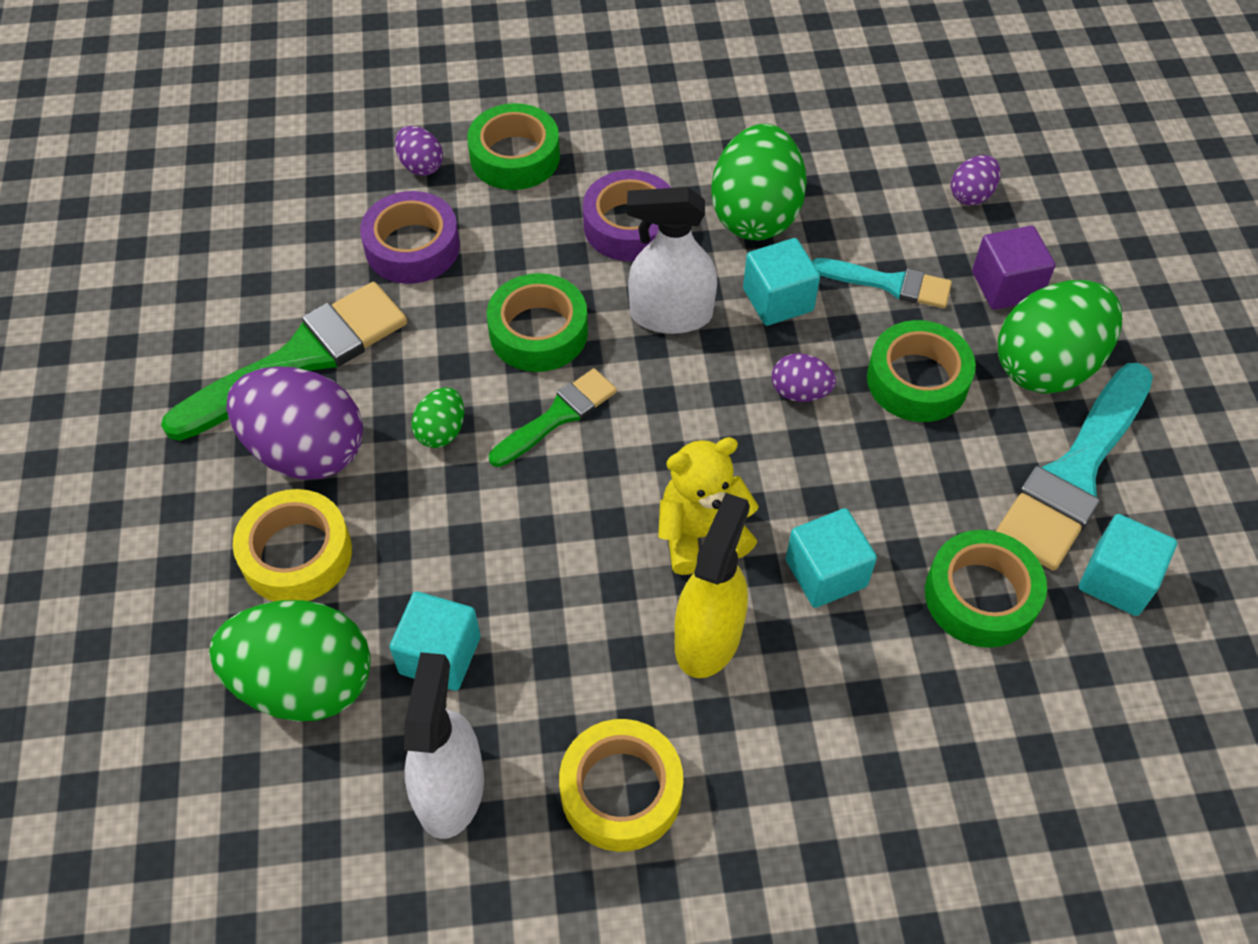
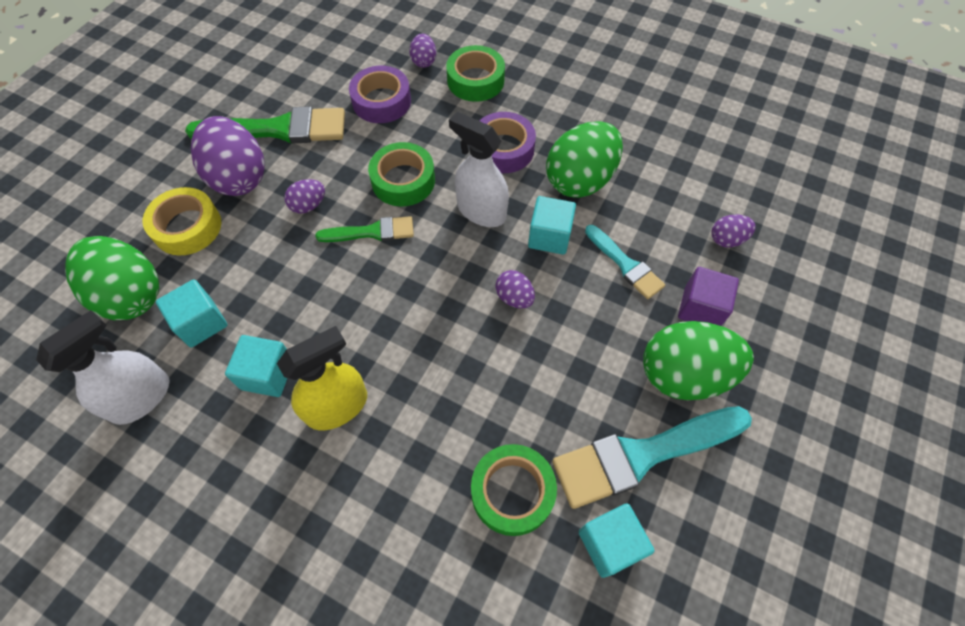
camera: 35 degrees right, 5 degrees up
(441, 431) = (308, 205): green egg -> purple egg
(621, 791) = (216, 461): yellow tape -> none
(701, 534) = (386, 344): yellow teddy bear -> none
(826, 573) = (434, 414): turquoise cube -> turquoise cube (268, 374)
(917, 380) = (591, 333): green tape -> none

